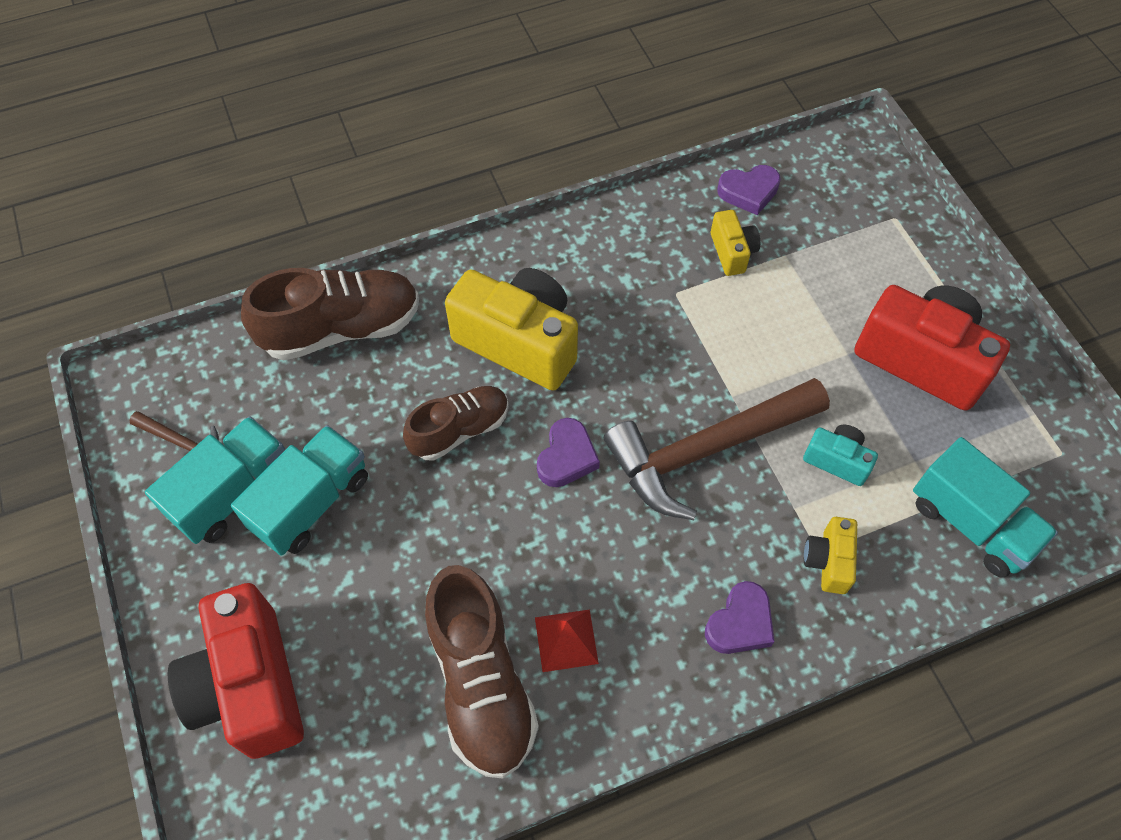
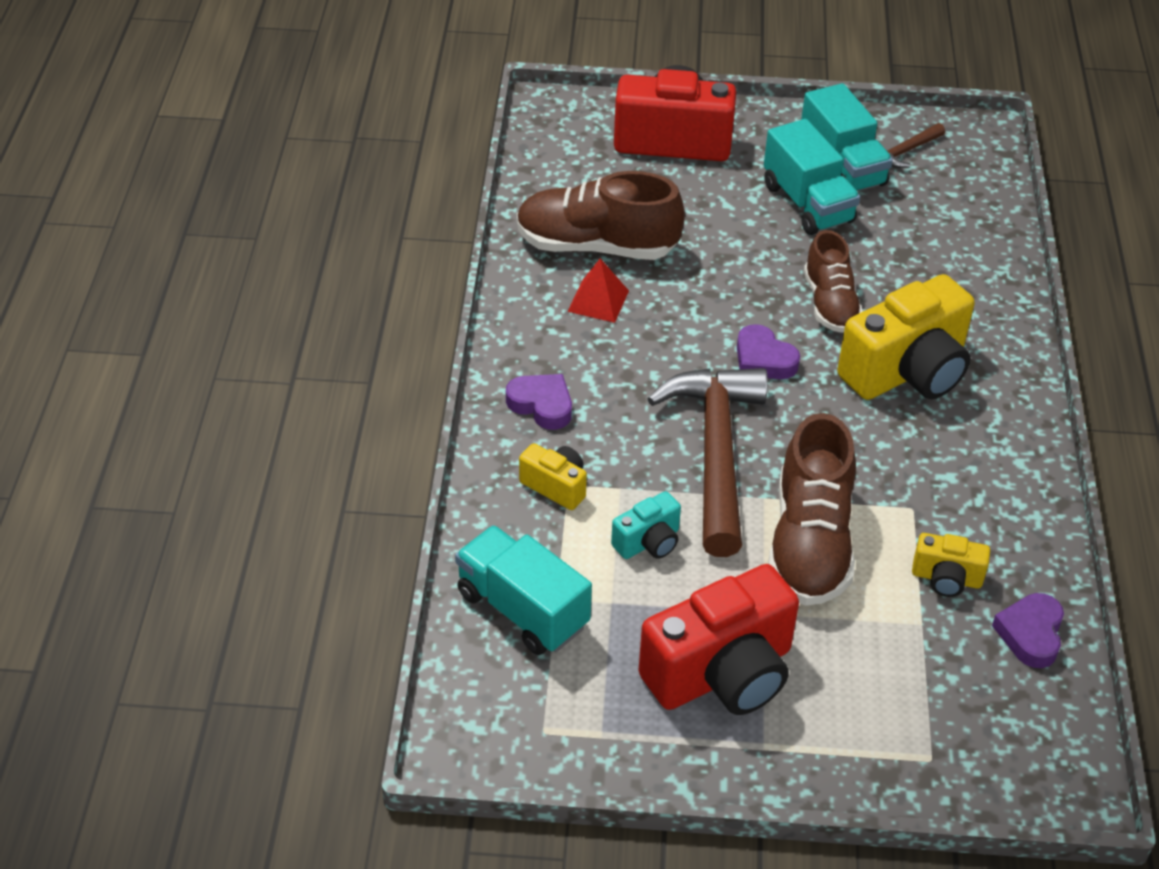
camera: 115 degrees right, 15 degrees down
(341, 328) = (981, 265): brown shoe -> brown shoe (810, 543)
(740, 623) = (541, 405): purple heart -> purple heart turned 150 degrees clockwise
(971, 523) = (522, 609): turquoise truck -> turquoise truck turned 60 degrees clockwise

